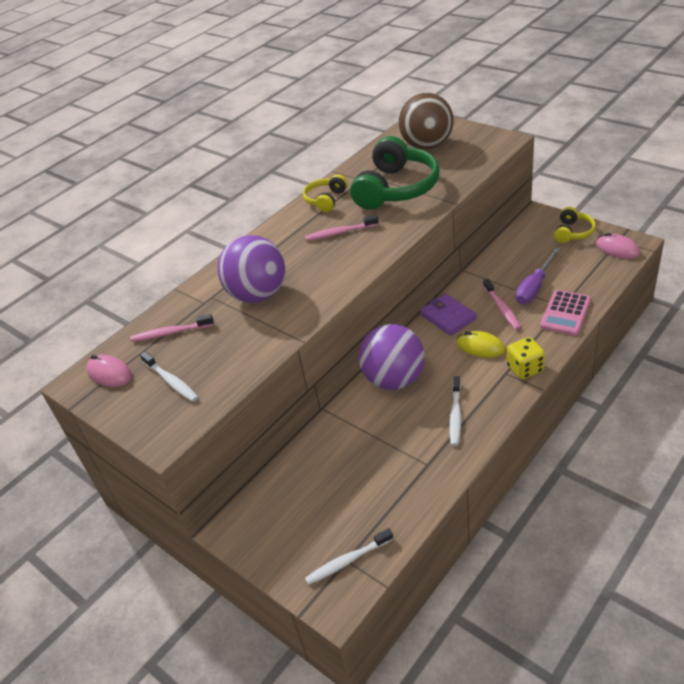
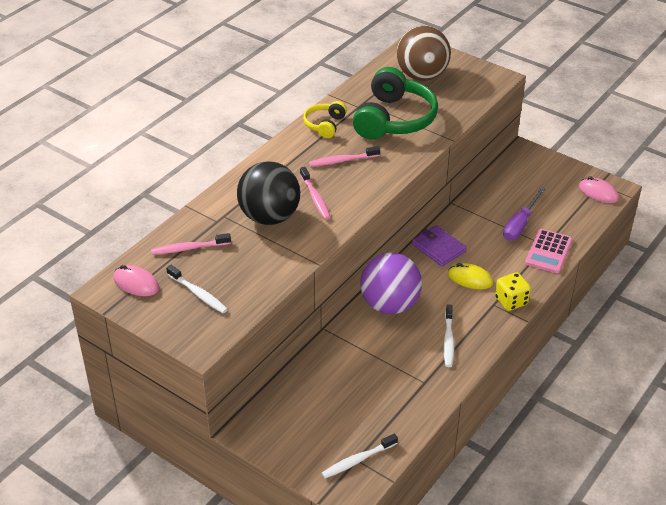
camera: 10 degrees left, 0 degrees up
(258, 295) = (269, 217): purple ball -> black ball
(502, 308) = (489, 243): pink toothbrush -> pink toothbrush (315, 198)
(573, 232) = (557, 172): yellow headphones -> none

